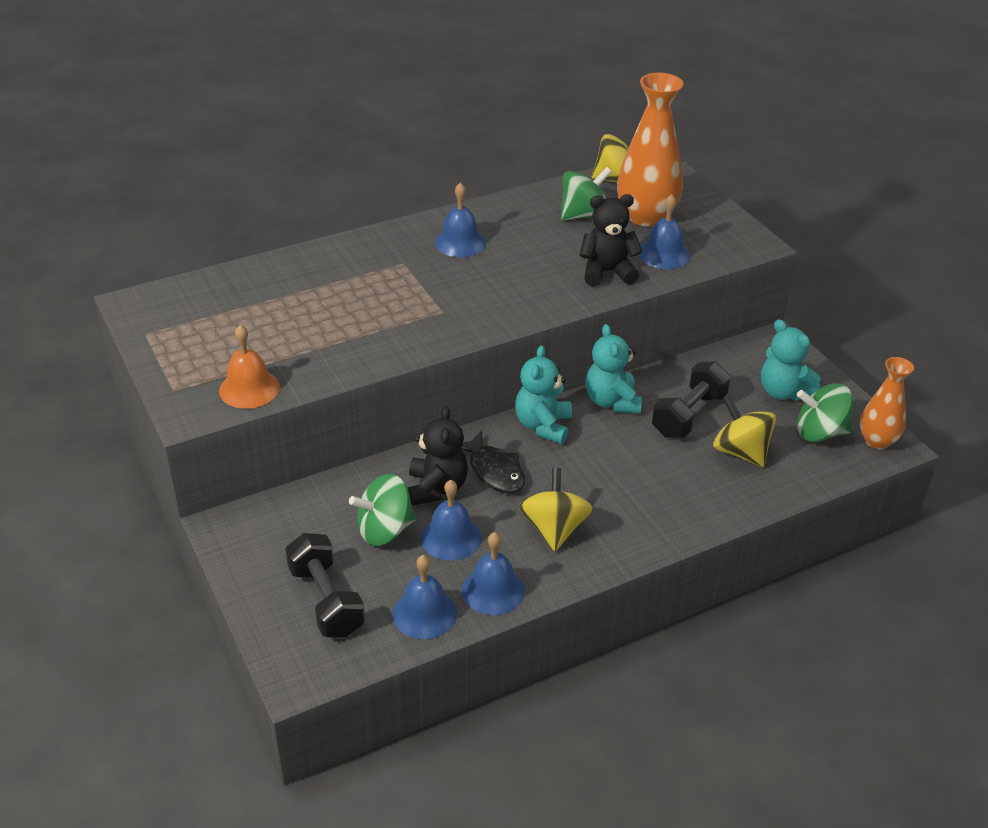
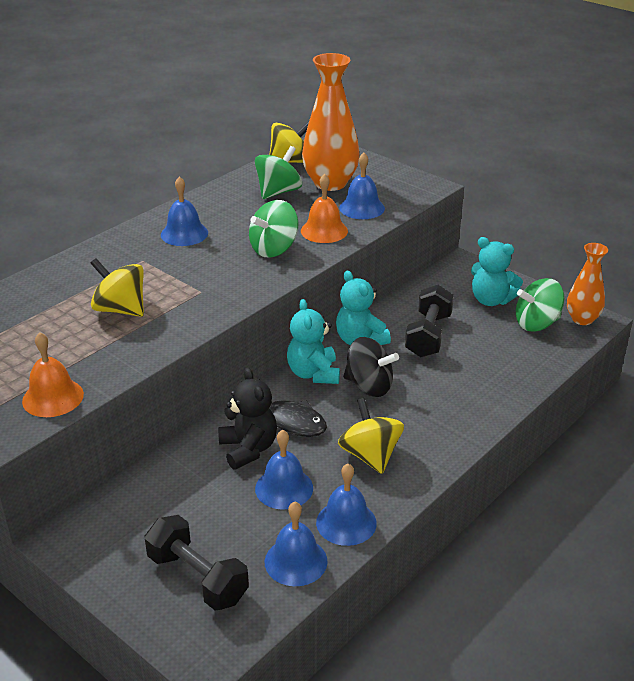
camera: 20 degrees left, 5 degrees down
(384, 530) = (220, 498): green spinning top -> green spinning top (274, 249)
(593, 455) = (369, 386): none -> black spinning top
(607, 272) = (324, 231): black teddy bear -> orange bell
(740, 452) = (485, 353): yellow spinning top -> yellow spinning top (120, 309)

